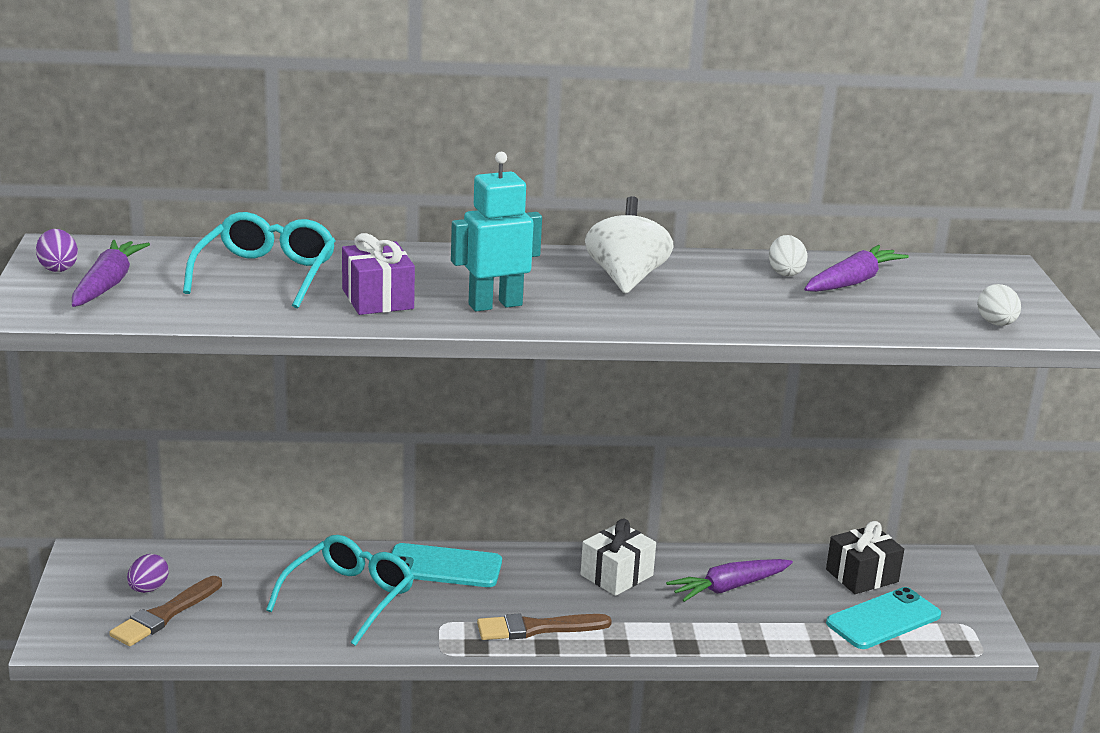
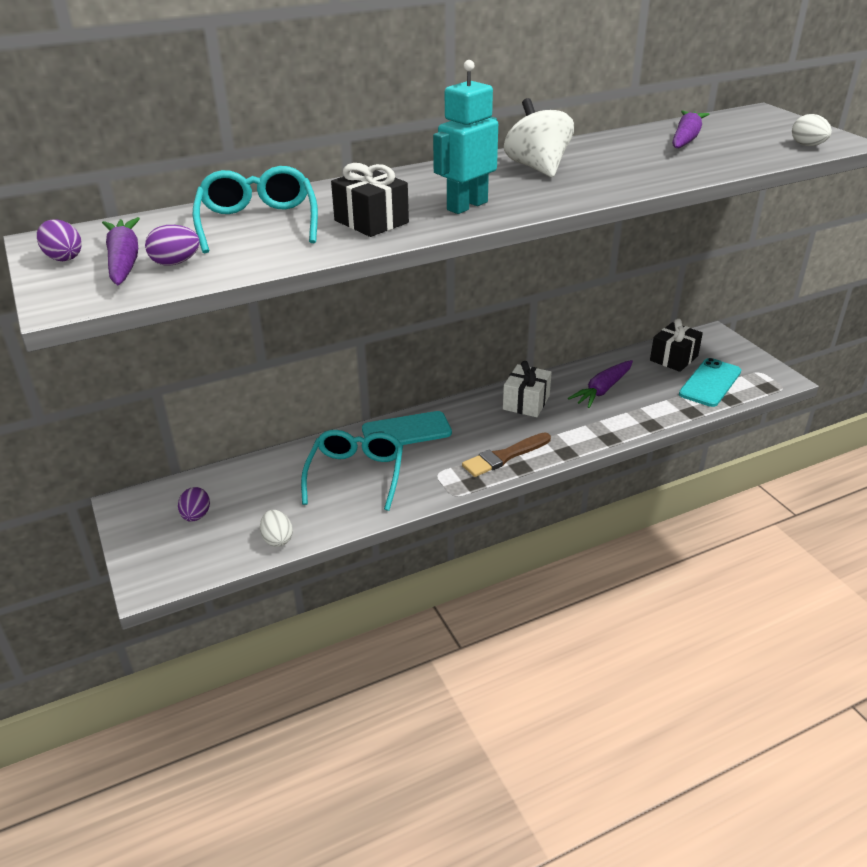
camera: 20 degrees left, 10 degrees up
(151, 297) = (175, 263): none -> purple egg
(164, 615) = (224, 533): brown brush -> none
(377, 299) = (371, 221): purple gift -> black gift
(785, 272) = (636, 142): white egg -> white egg (277, 539)

